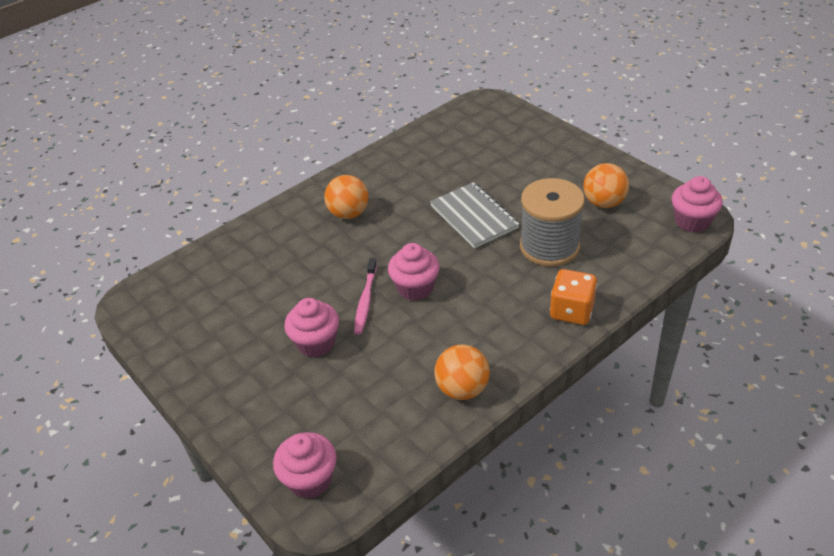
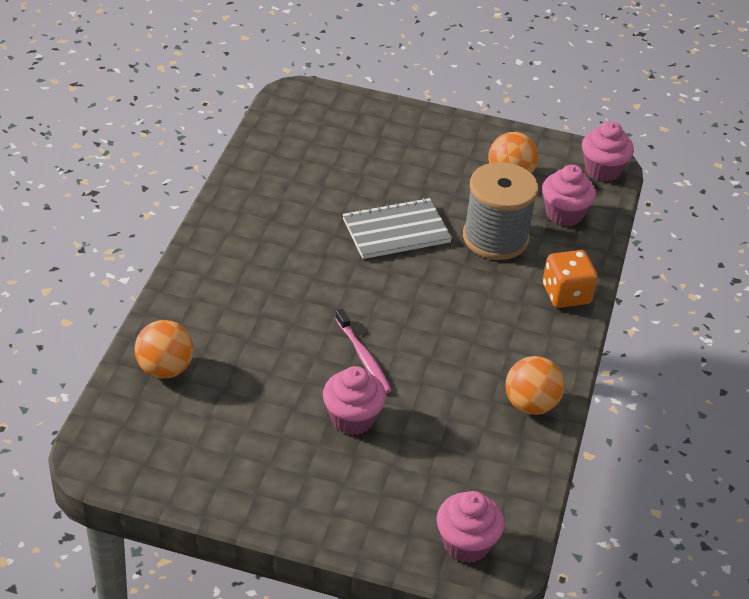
camera: 40 degrees left, 0 degrees up
(349, 214) = (259, 271): orange ball -> orange ball (165, 369)
(415, 288) = (402, 325): pink cupcake -> pink cupcake (564, 214)
(474, 217) = (396, 231): grey notebook -> grey notebook turned 45 degrees counterclockwise

